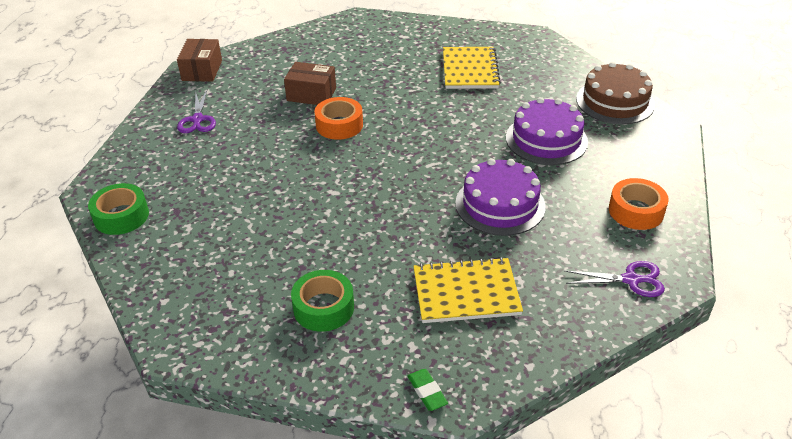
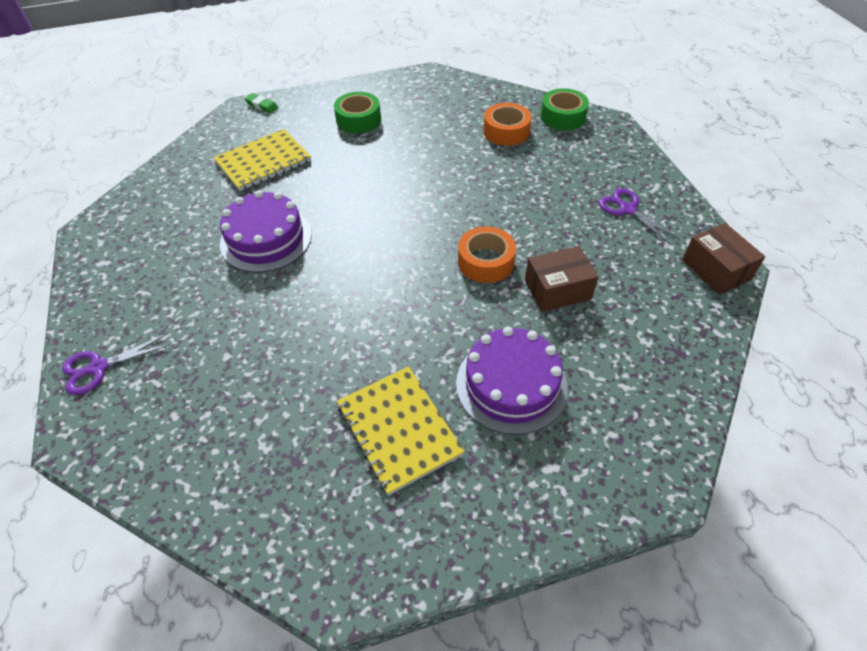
camera: 150 degrees right, 10 degrees up
(546, 139) = (243, 340): purple cake -> purple cake (511, 385)
(615, 101) = (162, 455): brown cake -> none
(631, 280) = (130, 216): purple scissors -> purple scissors (98, 368)
(636, 211) = (127, 283): orange tape -> orange tape (506, 131)

